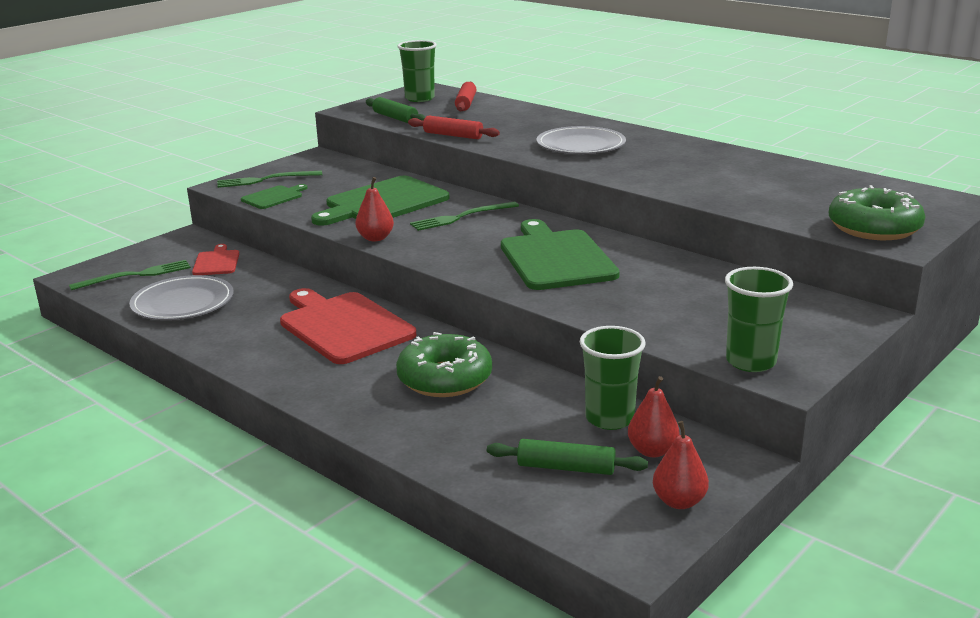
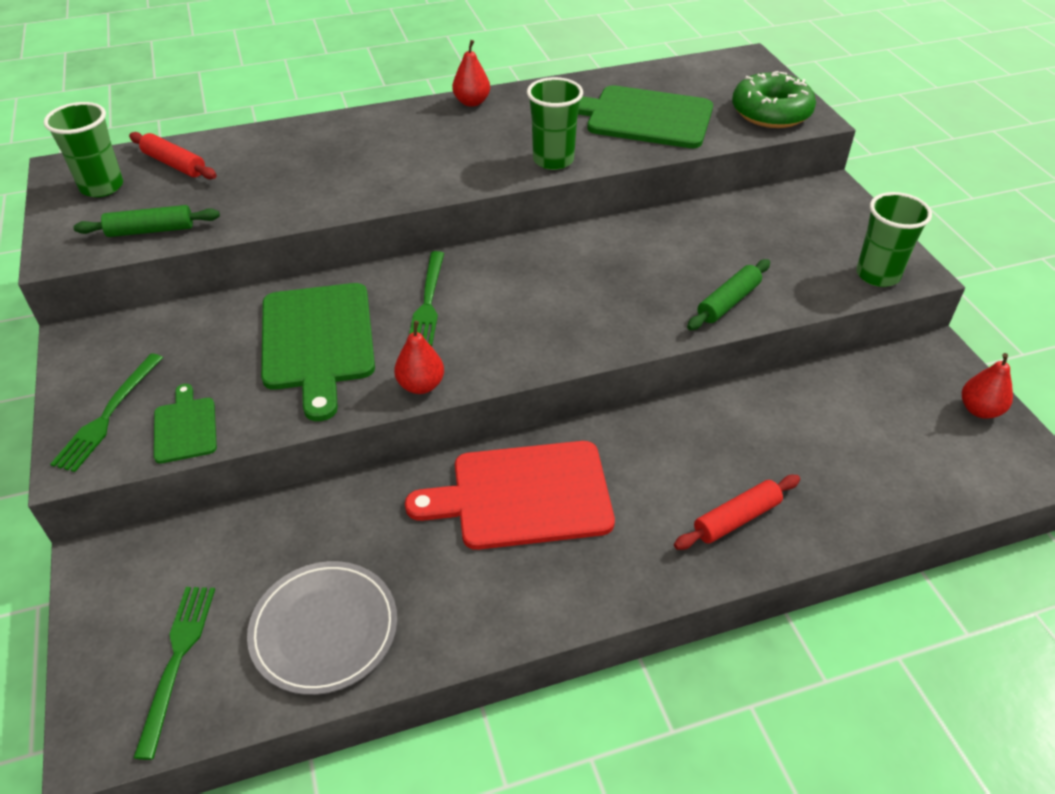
camera: 60 degrees left, 20 degrees up
(216, 262) = (226, 555): red cutting board -> none
(445, 379) = (699, 462): green donut -> none
(453, 135) = (278, 214): red rolling pin -> red rolling pin (736, 519)
(555, 258) = (594, 285): green cutting board -> green cutting board (643, 117)
(566, 468) = (902, 450): green rolling pin -> green rolling pin (728, 302)
(581, 145) = (419, 153): grey plate -> none
(609, 418) = (836, 389): green cup -> green cup (553, 160)
(652, 451) = (899, 389): red pear -> red pear (472, 102)

